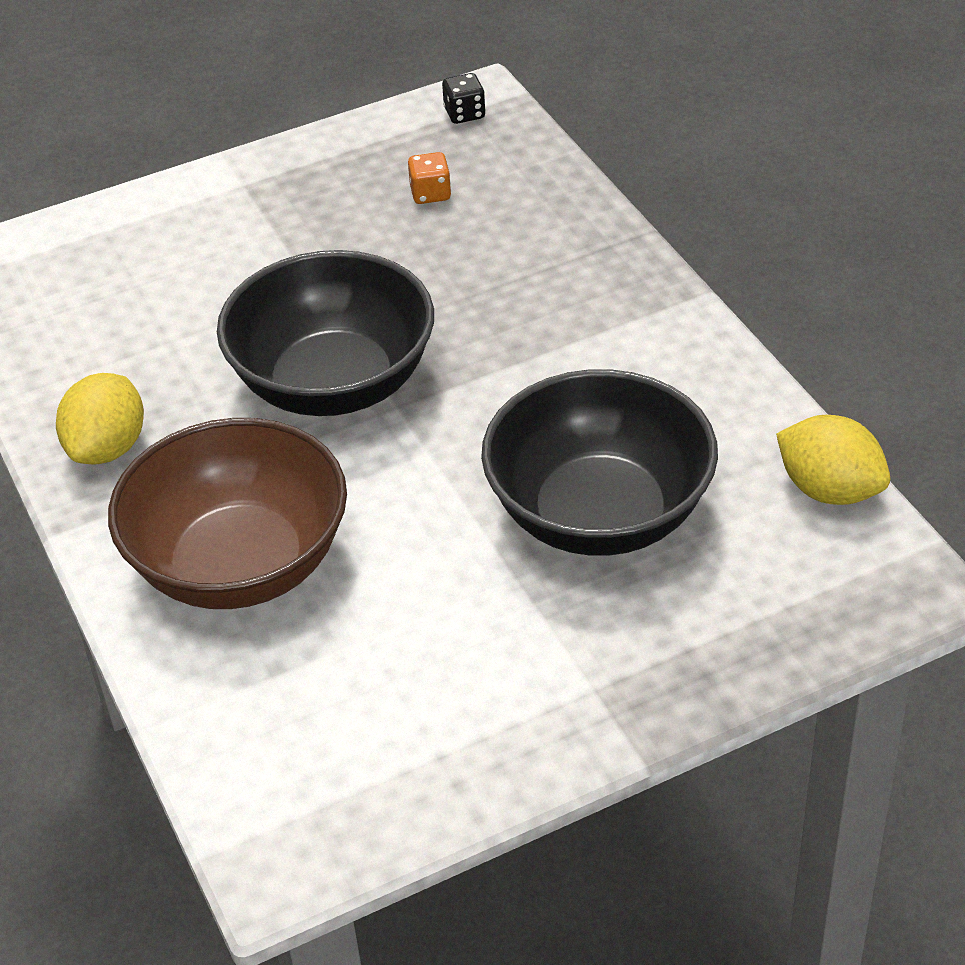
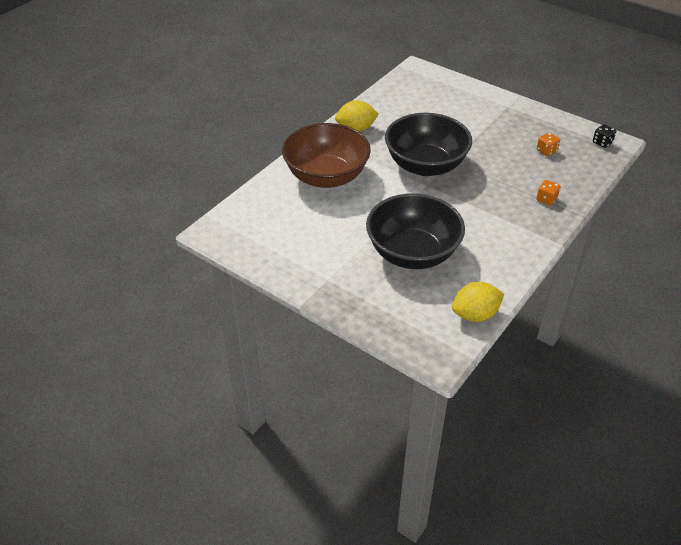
camera: 60 degrees right, 0 degrees up
(572, 256) = (546, 199): none -> orange dice
(829, 490) = (475, 315): yellow lemon -> yellow lemon turned 60 degrees clockwise

